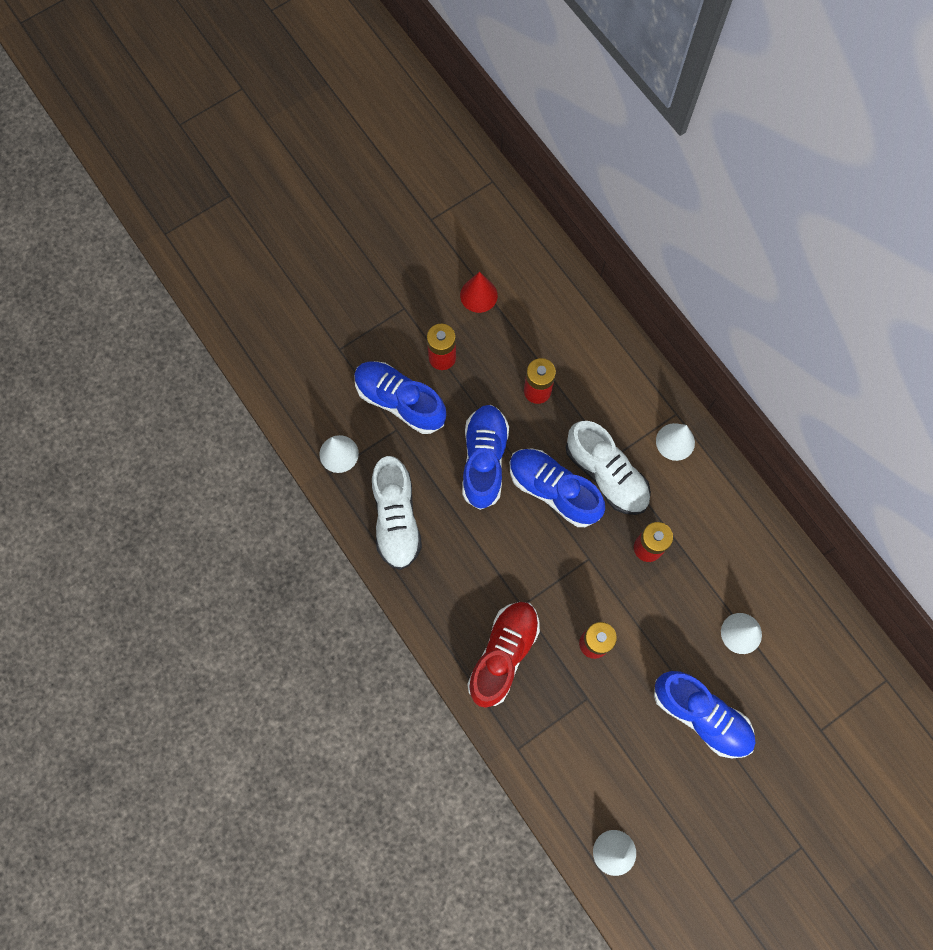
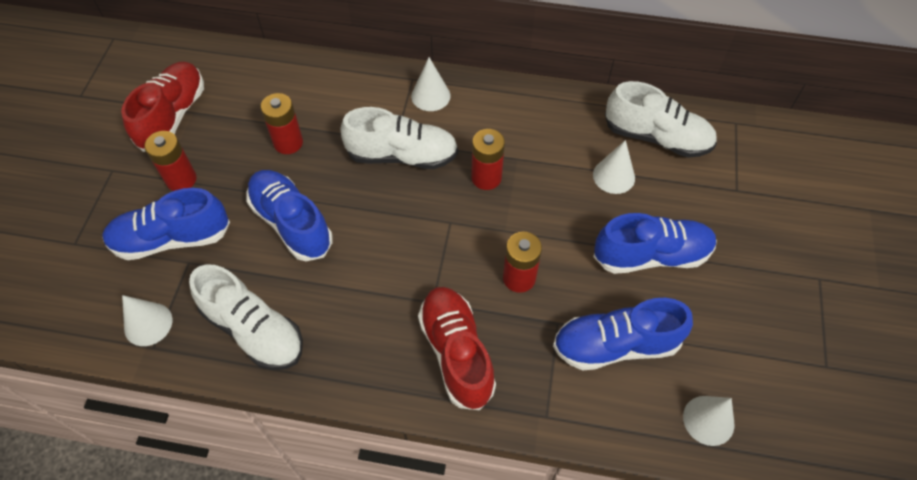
camera: 45 degrees left, 15 degrees down
(478, 295) = (173, 116): red cone -> red shoe
(553, 490) = (372, 198): blue shoe -> blue shoe (615, 345)
(809, 634) = (656, 137): none -> white shoe

